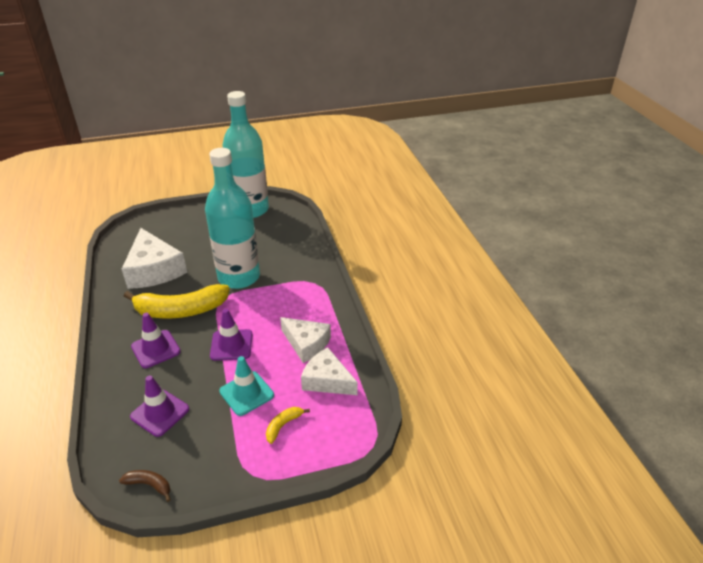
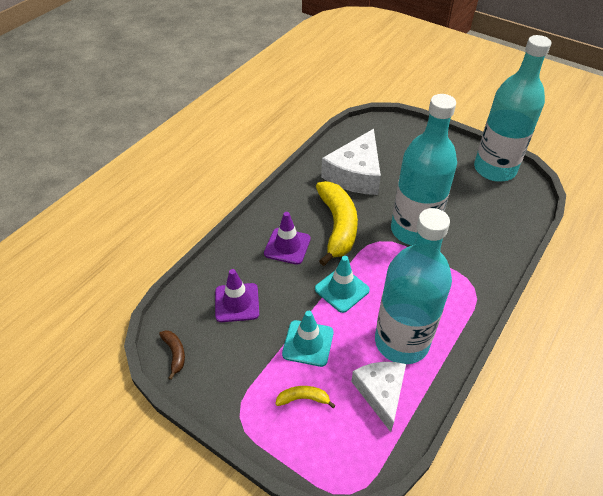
camera: 50 degrees right, 10 degrees up
(180, 310) = (337, 226): yellow banana -> yellow banana turned 135 degrees counterclockwise
(231, 345) = (342, 289): purple traffic cone -> turquoise traffic cone
(306, 344) = (401, 342): white cheese -> turquoise bottle

